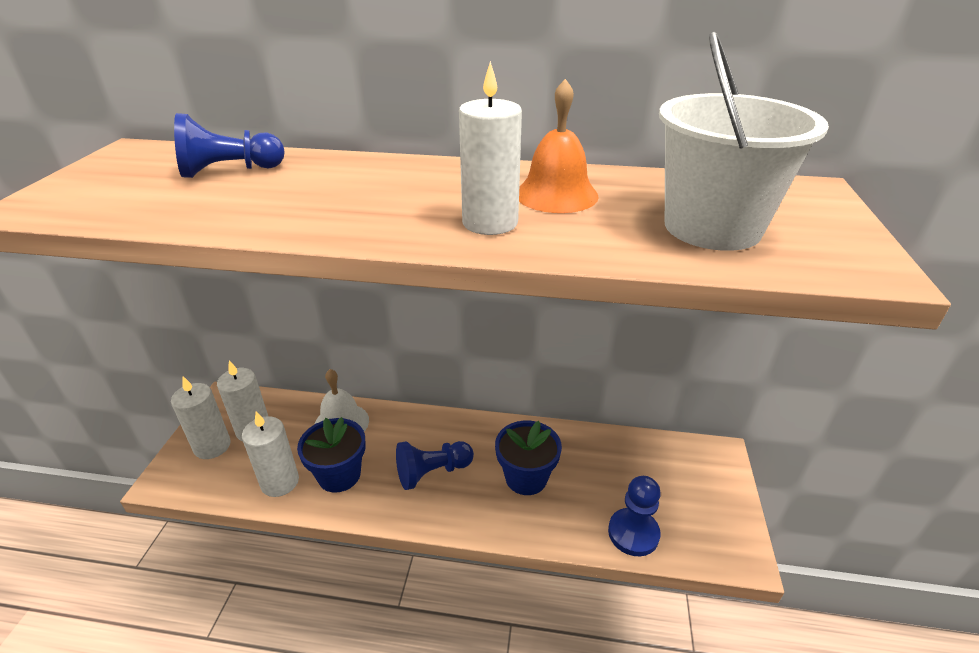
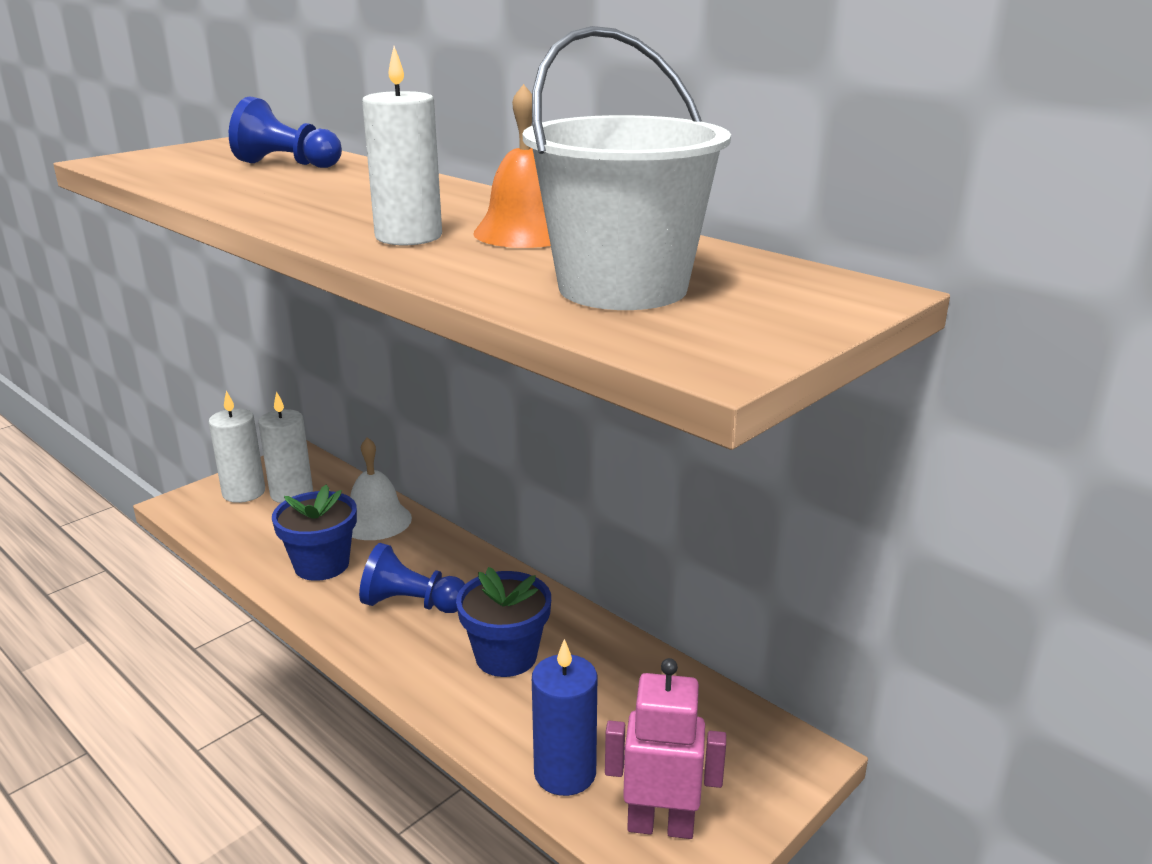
camera: 35 degrees right, 10 degrees down
(280, 482) = (265, 547): white candle -> none
(633, 533) = (565, 773): blue pawn -> blue candle
(706, 534) = (660, 825): none -> pink robot

